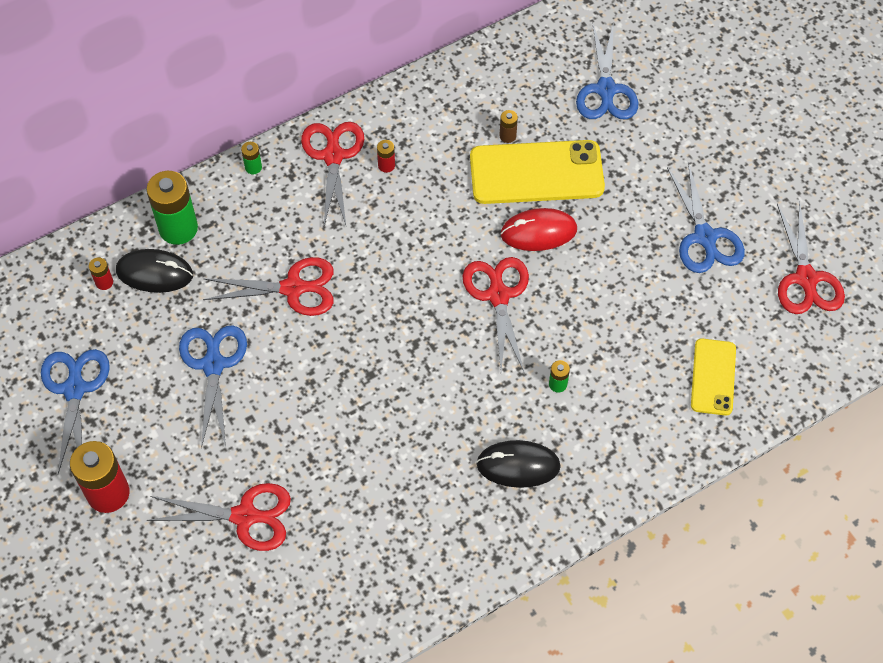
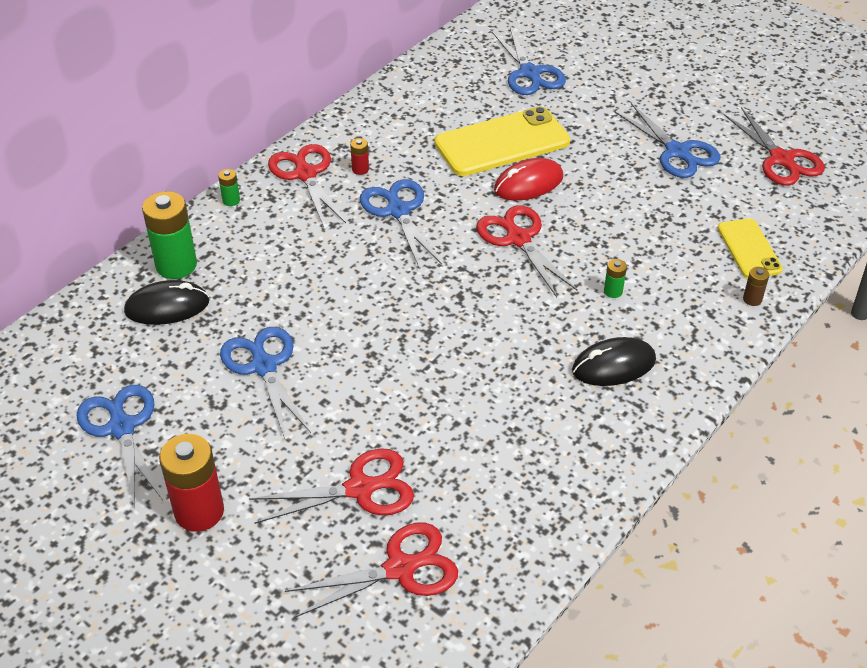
camera: 20 degrees left, 15 degrees down
(104, 282) = (116, 328): red battery -> none
(293, 288) = (316, 283): red scissors -> red scissors (400, 568)
(401, 227) = (398, 211): none -> blue scissors
(507, 136) = (461, 123): brown battery -> brown battery (752, 299)

